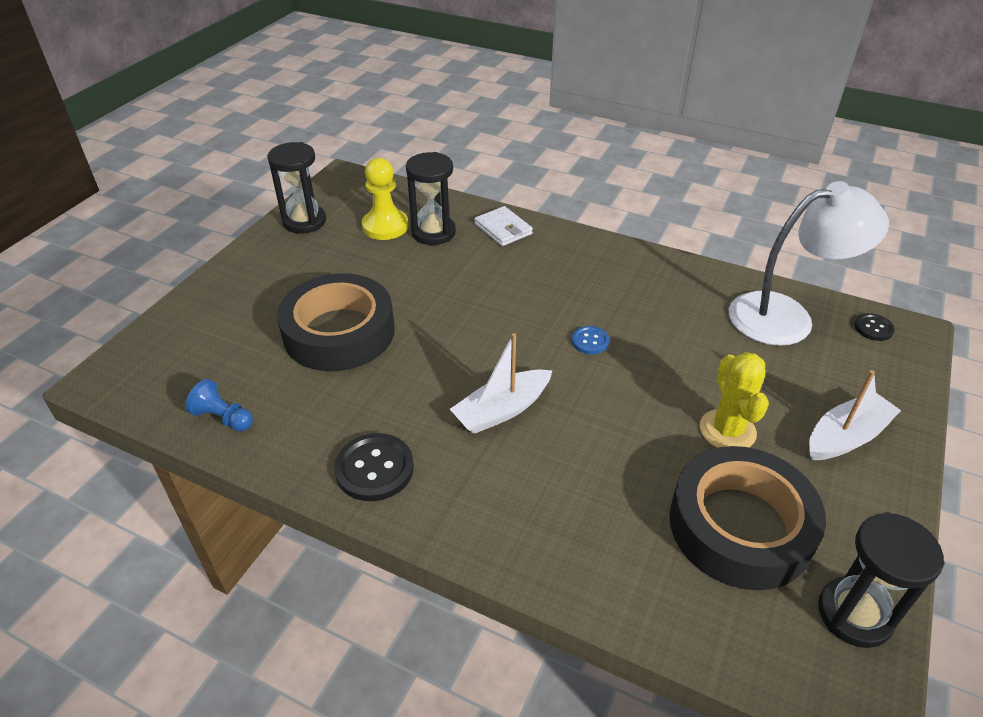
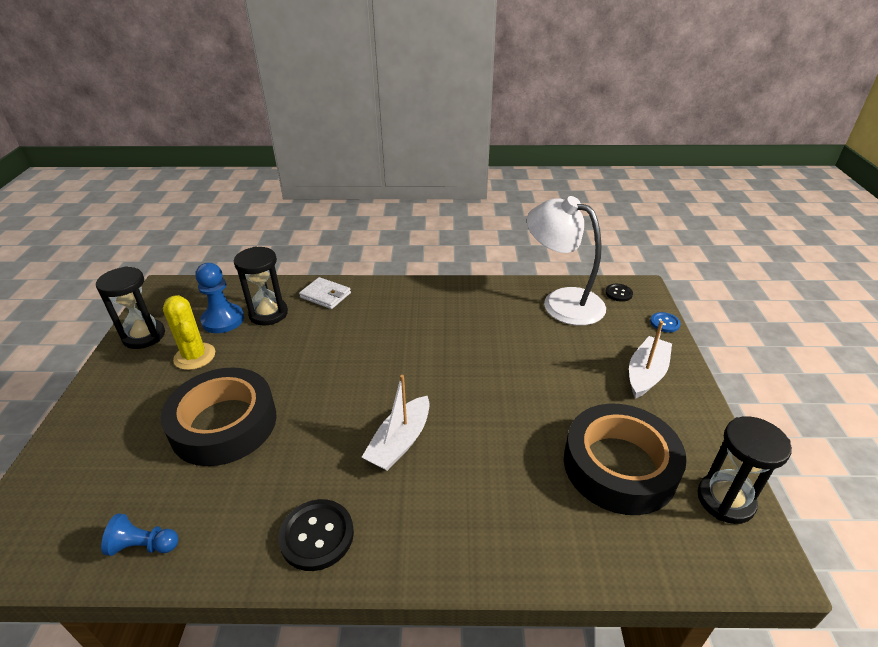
camera: 25 degrees left, 5 degrees down
(385, 226) = (223, 320): yellow pawn -> blue pawn
(590, 341) = (438, 363): blue button -> blue button (664, 323)
(727, 430) = (571, 397): yellow cactus -> yellow cactus (195, 356)
(786, 316) = (562, 302): white lamp -> white lamp turned 105 degrees counterclockwise

